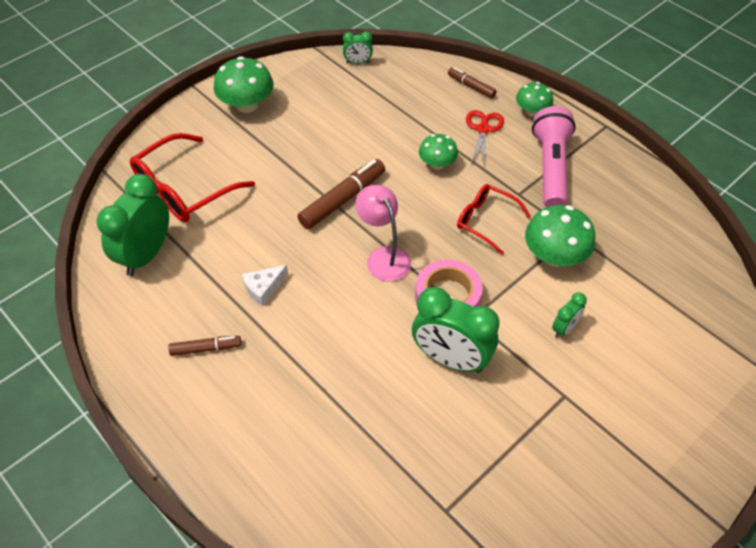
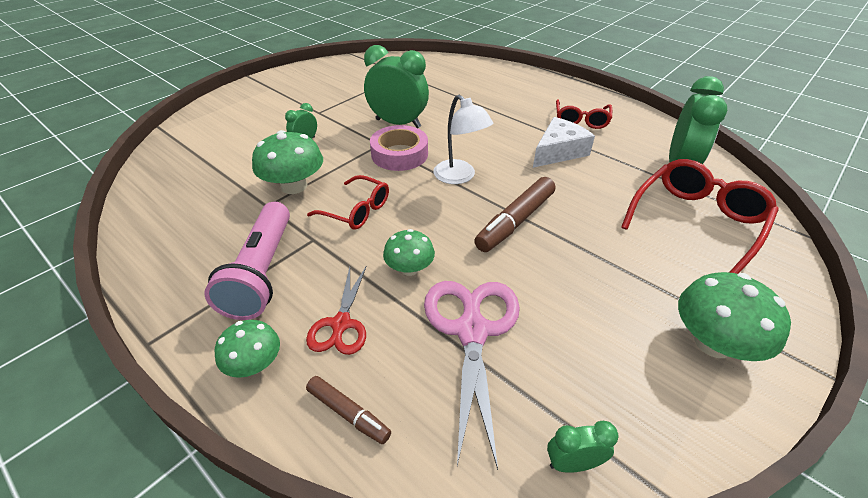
camera: 175 degrees right, 10 degrees down
(206, 348) = (581, 120): brown marker -> red glasses
(263, 288) = (558, 152): white cheese -> white cheese, size x1.62
(383, 257) = (459, 177): pink lamp -> white lamp
(396, 120) = (472, 330): none -> pink scissors

